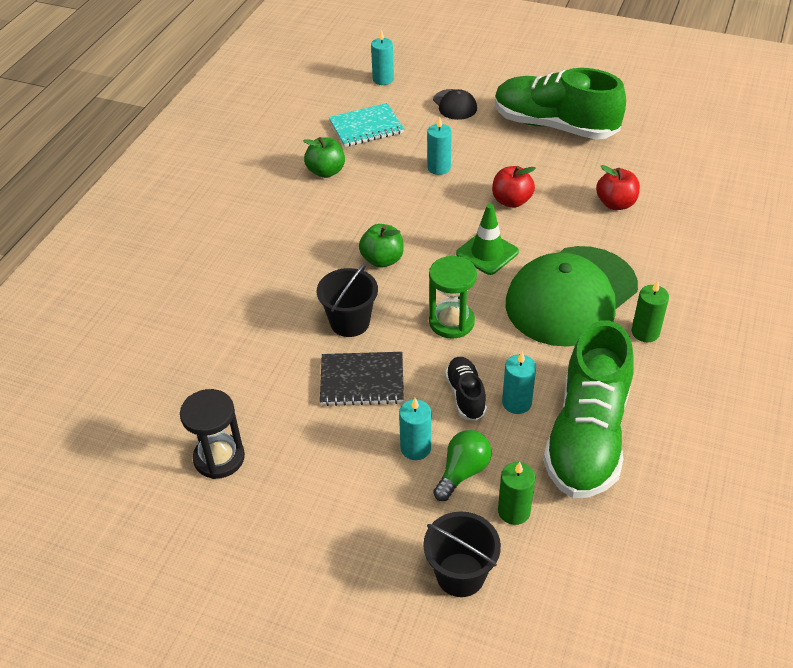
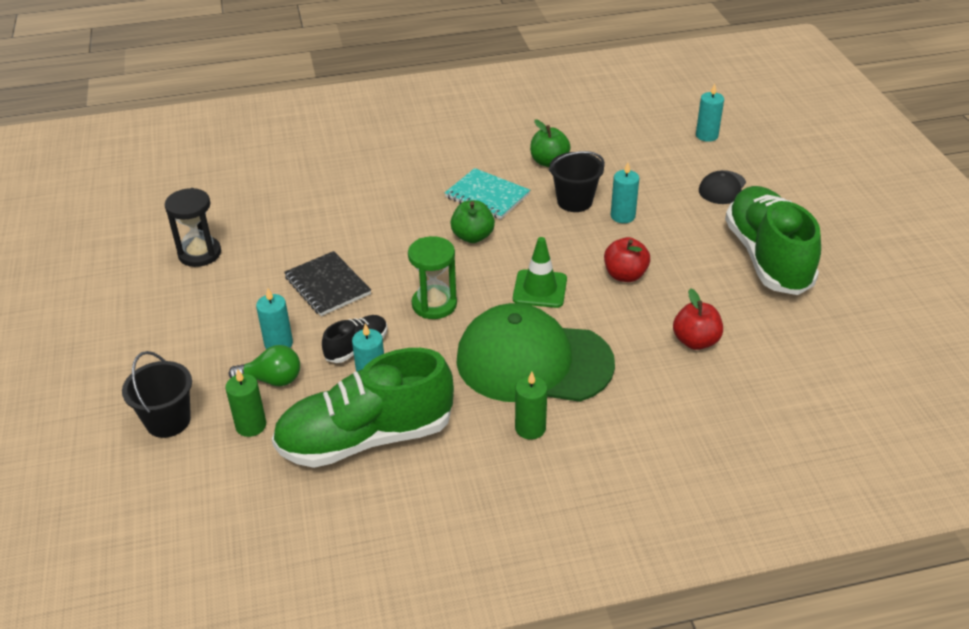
camera: 55 degrees right, 5 degrees down
(350, 322) = (385, 252): black bucket -> black bucket (574, 201)
(366, 127) = (630, 156): turquoise notebook -> turquoise notebook (487, 196)

